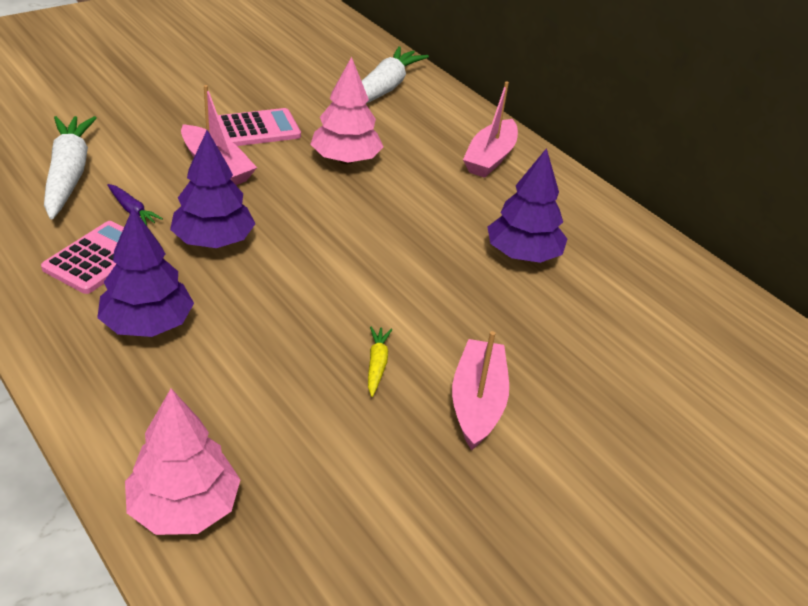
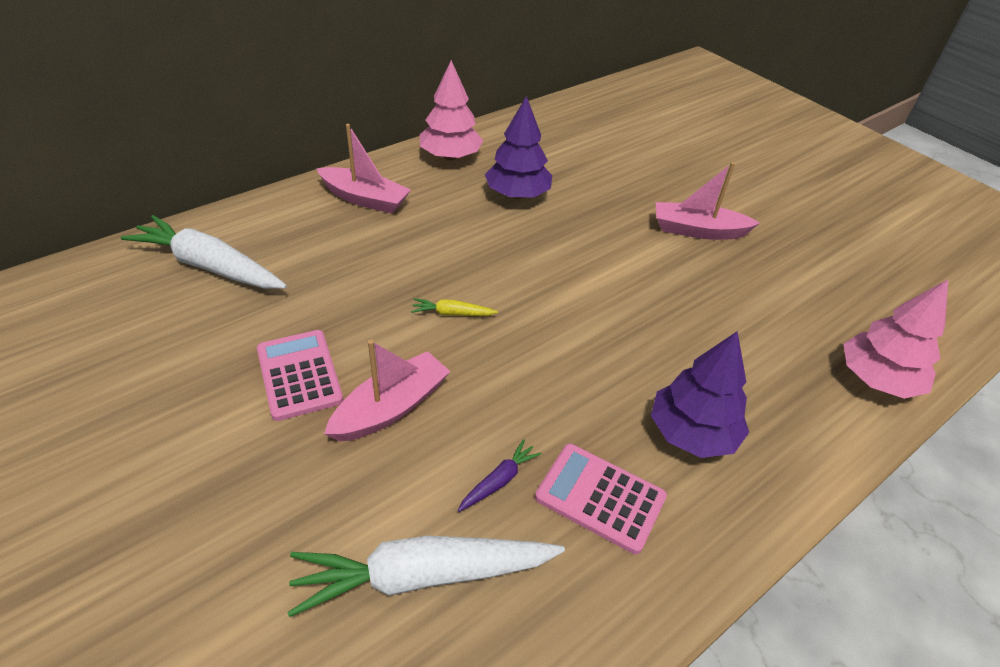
camera: 90 degrees left, 5 degrees up
(213, 241) = (543, 395): purple tree -> none
(346, 160) = (371, 296): pink tree -> pink tree (450, 156)
(377, 365) = (681, 278): yellow carrot -> yellow carrot (452, 313)

